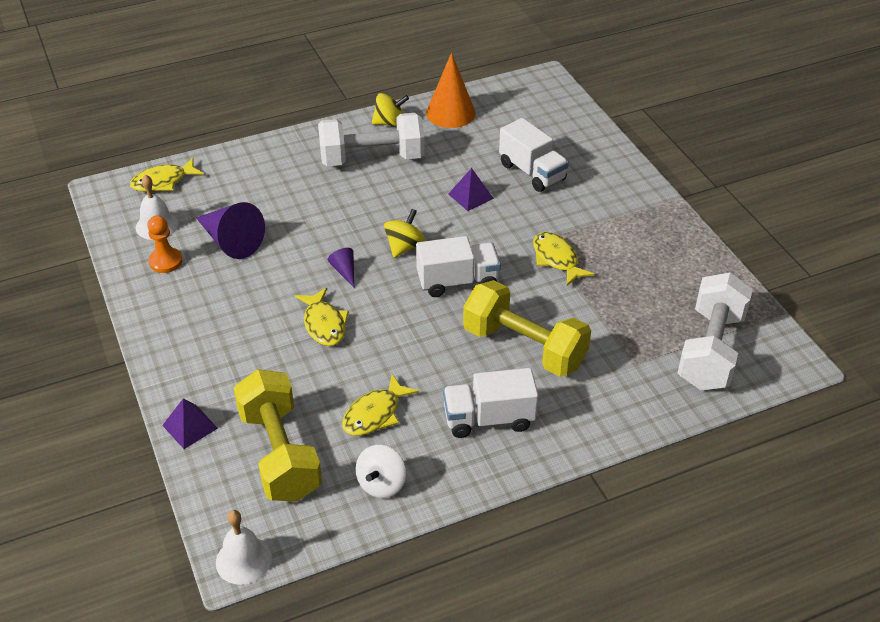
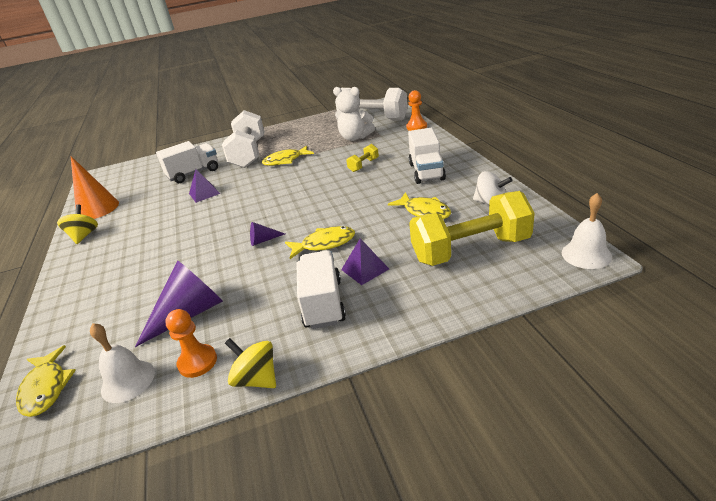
camera: 80 degrees left, 10 degrees down
(190, 426) = (446, 306): purple pyramid -> purple pyramid (365, 269)
(372, 159) = (125, 240): white dumbbell -> white dumbbell (249, 154)
(404, 246) = (246, 215): yellow spinning top -> yellow spinning top (257, 379)
(457, 281) = (294, 191): white truck -> white truck (323, 303)
(524, 347) = (363, 165): yellow dumbbell -> yellow dumbbell, size x0.43
(630, 331) = (355, 138): none -> white teddy bear
(666, 410) = (416, 127): none -> orange pawn

